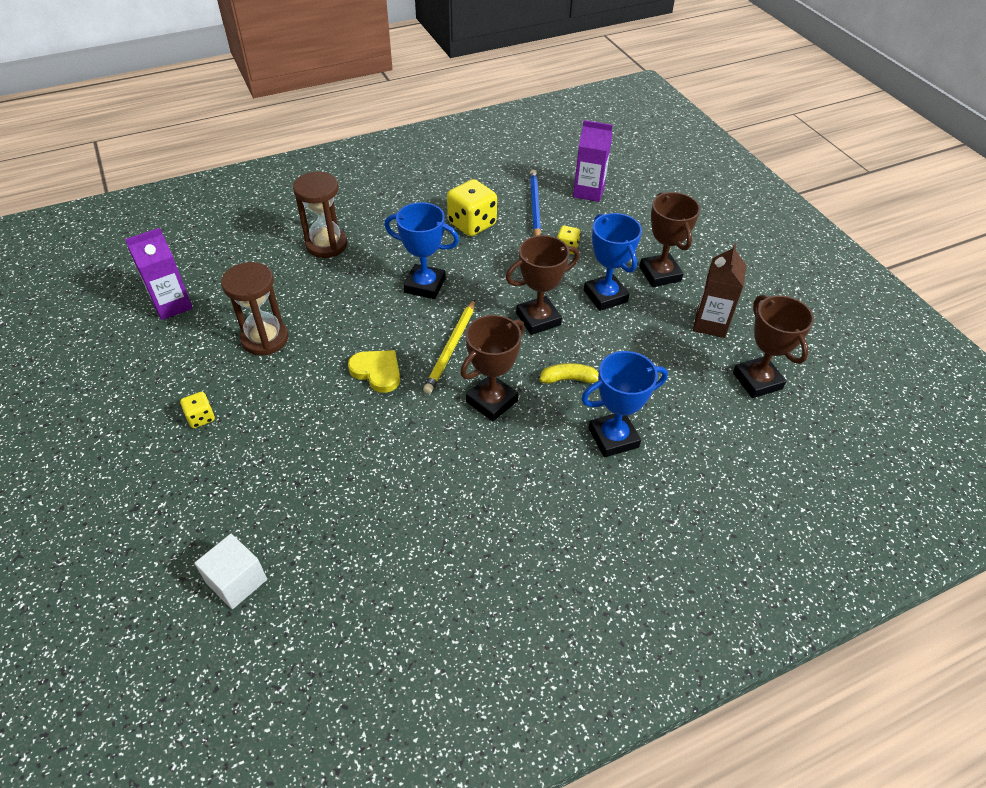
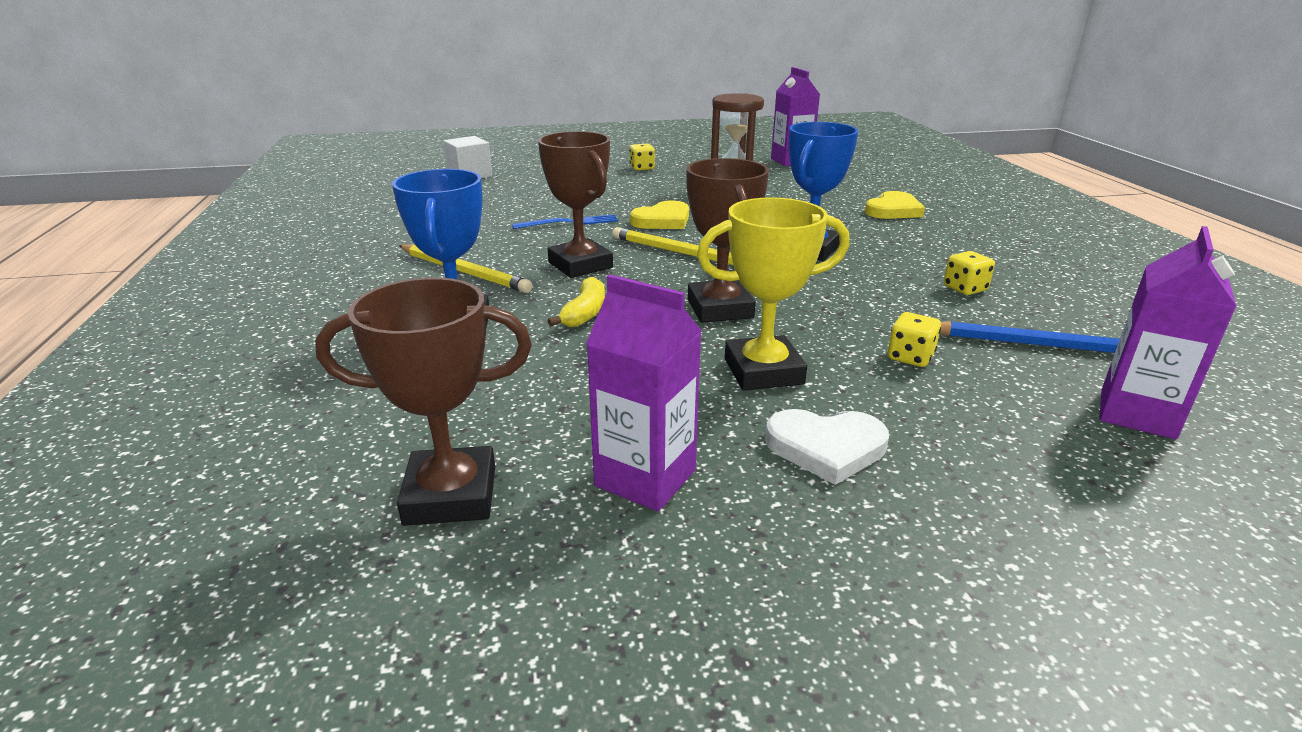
camera: 105 degrees right, 20 degrees down
(326, 245) = (893, 210): brown hourglass -> yellow heart
(396, 433) = (570, 223): none -> blue fork
(472, 224) = (964, 289): yellow dice -> yellow dice, size x0.51
(527, 469) = (464, 272): none -> yellow pencil
(605, 296) = (763, 371): blue trophy -> yellow trophy
(660, 274) = (826, 448): brown trophy -> white heart
(710, 324) = (645, 478): brown carton -> purple carton

